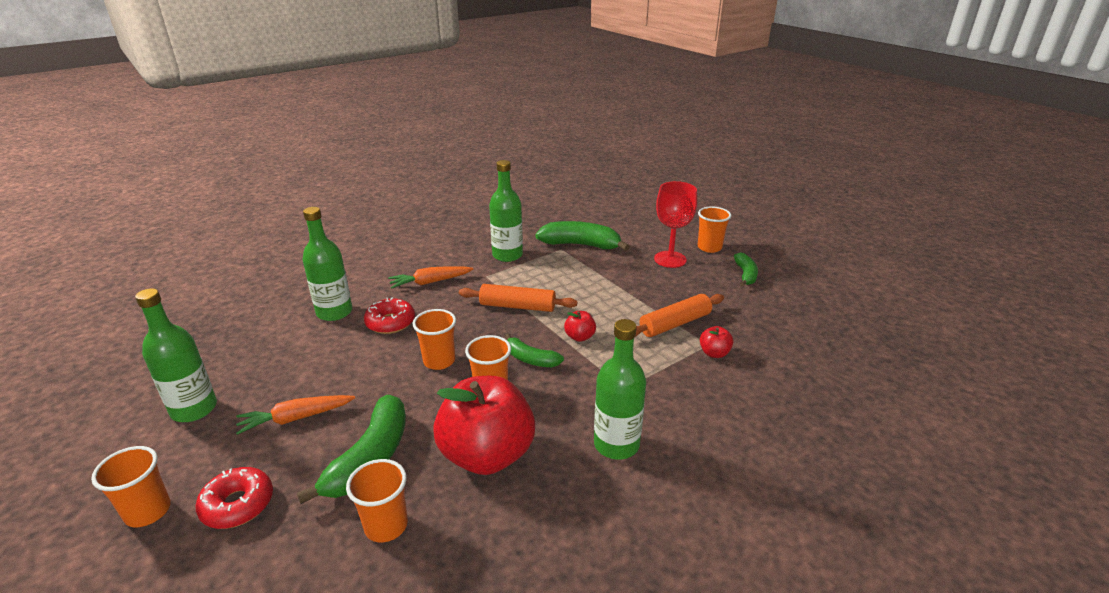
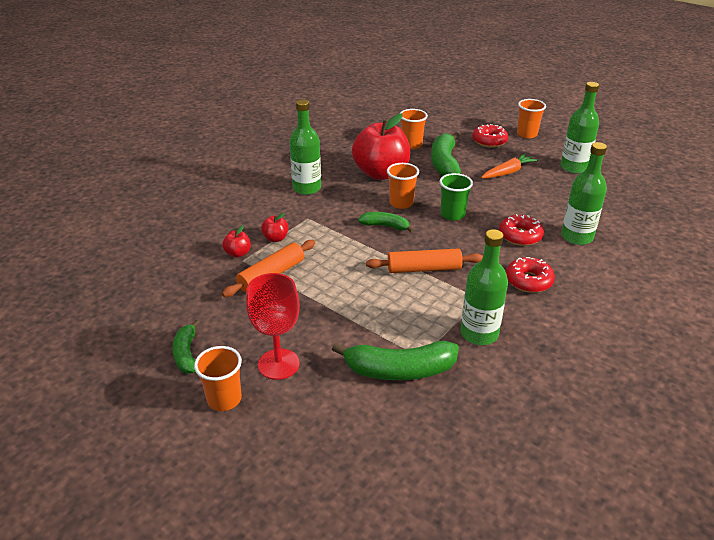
camera: 165 degrees right, 5 degrees up
(430, 282) = (528, 281): orange carrot -> red donut
(439, 361) = (452, 214): orange cup -> green cup
(579, 337) = (354, 249): red apple -> red apple (275, 238)

